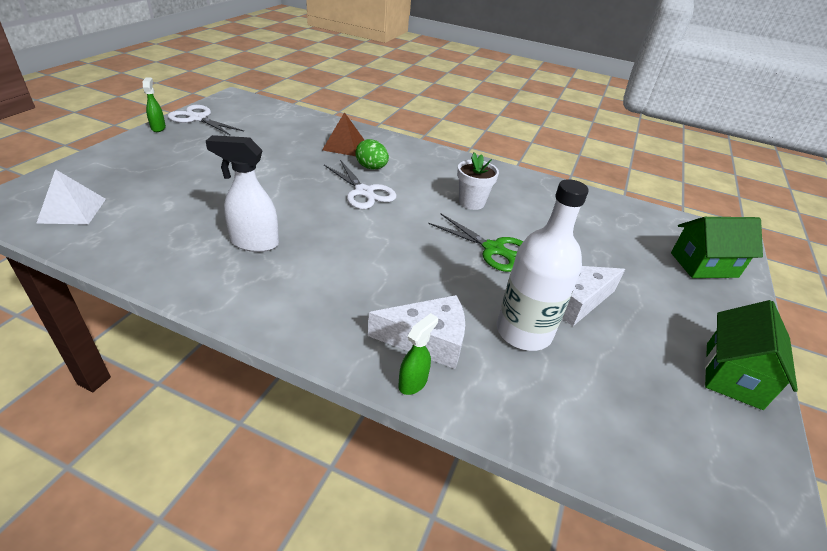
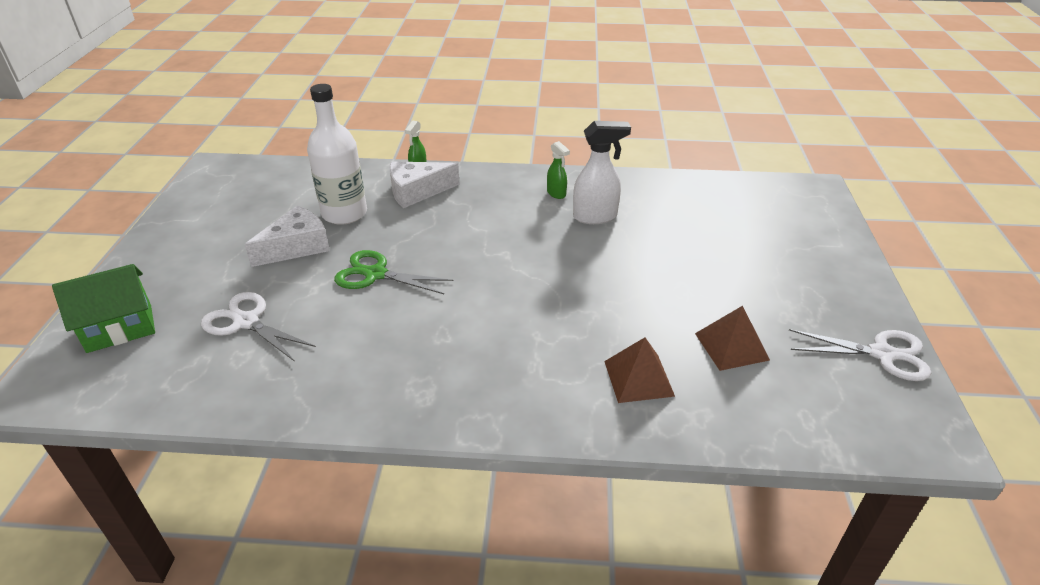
camera: 165 degrees right, 0 degrees up
(72, 210) = (762, 199): white pyramid -> none
(158, 128) = (886, 315): green spray bottle -> green spray bottle (556, 193)
(274, 142) = (731, 346): none -> brown pyramid
(364, 192) = (547, 301): white scissors -> white scissors (246, 322)
(371, 168) = (567, 345): green egg -> none
(471, 202) = (411, 330): white flower pot -> none
(733, 375) = (176, 227): green house -> none

